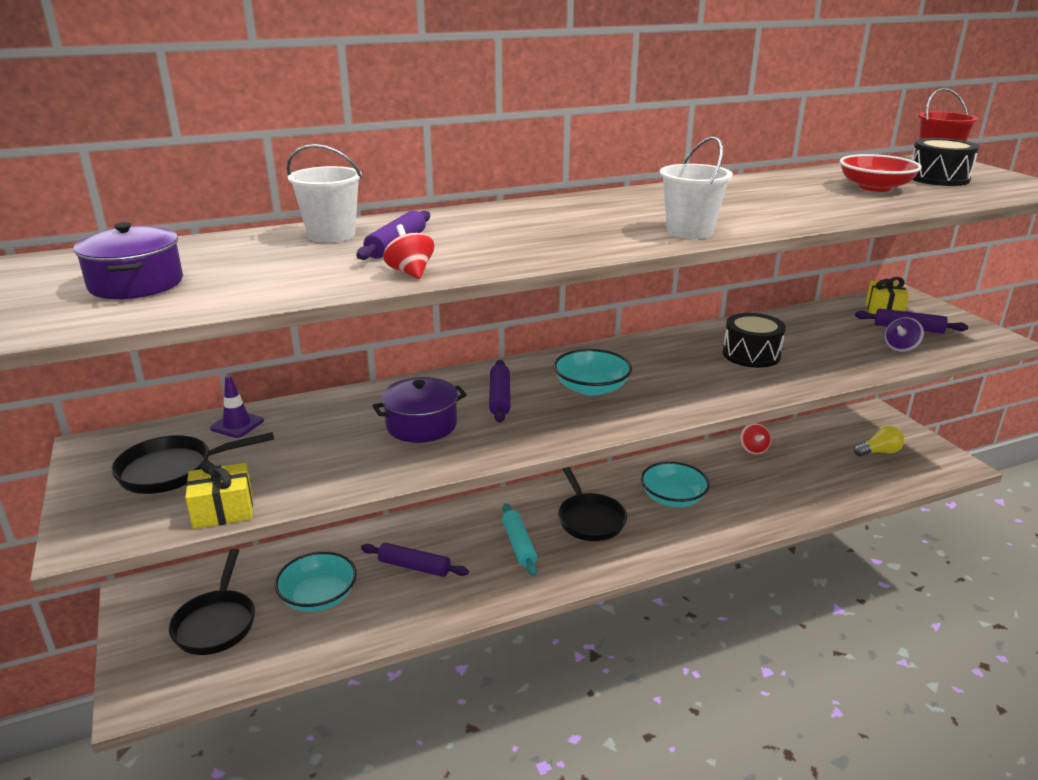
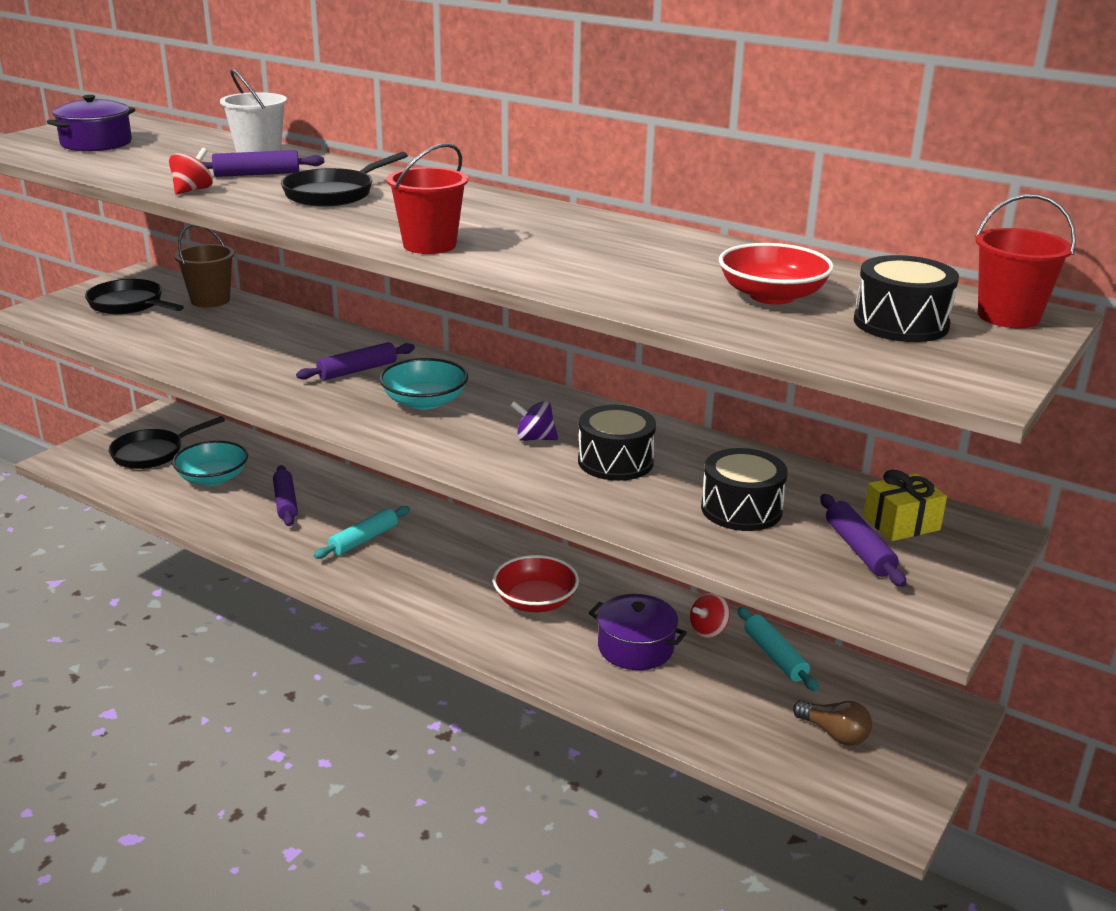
camera: 55 degrees right, 0 degrees up
(223, 510) = (91, 335): yellow gift -> none
(237, 425) = (210, 300): purple traffic cone -> brown bucket
(421, 425) = (274, 356): purple pot -> purple pot (635, 647)
(589, 519) = (443, 563): black pan -> black pan (333, 194)
(673, 498) = (535, 601): turquoise bowl -> red bowl
(689, 231) = (429, 245): white bucket -> red bucket
(795, 439) = (775, 656): none -> turquoise rolling pin
(842, 341) = (741, 509): none -> black drum
(879, 452) = (834, 734): yellow light bulb -> brown light bulb
(900, 348) = (776, 551): purple spinning top -> purple spinning top (534, 438)

